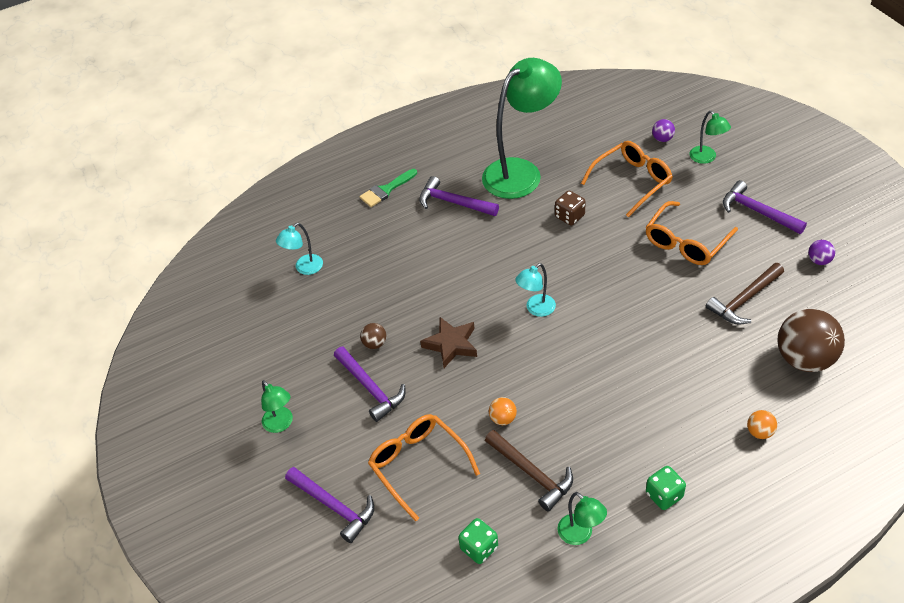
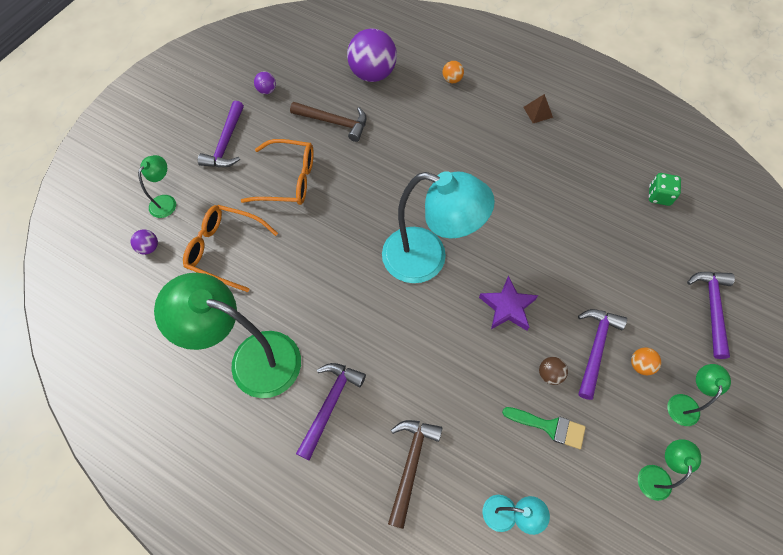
camera: 125 degrees left, 15 degrees up
(386, 190) = (344, 496): green brush -> green brush (549, 426)
(418, 465) = (632, 269): orange glasses -> none
(451, 344) = (507, 307): brown star -> purple star
(454, 203) = (329, 405): purple hammer -> purple hammer turned 150 degrees counterclockwise
(503, 419) = (550, 231): orange ball -> orange ball (640, 365)
(531, 473) = (580, 191): brown hammer -> brown hammer (410, 465)
(536, 309) = (427, 259): turquoise lamp -> turquoise lamp, size x2.23
(569, 216) = (298, 283): brown dice -> none
(580, 535) = (602, 144): green lamp -> green lamp (655, 474)
(664, 495) = (538, 112): green dice -> brown pyramid
(804, 359) = (372, 74): brown ball -> purple ball

